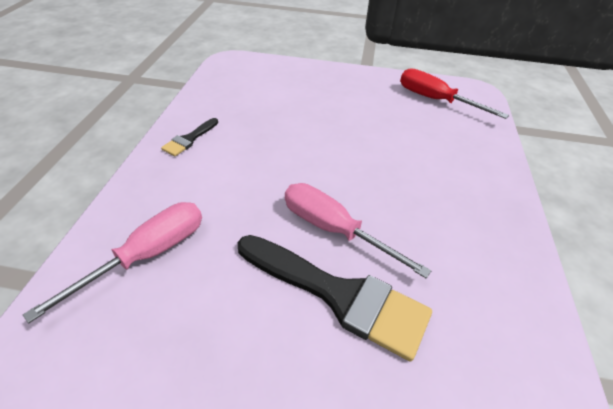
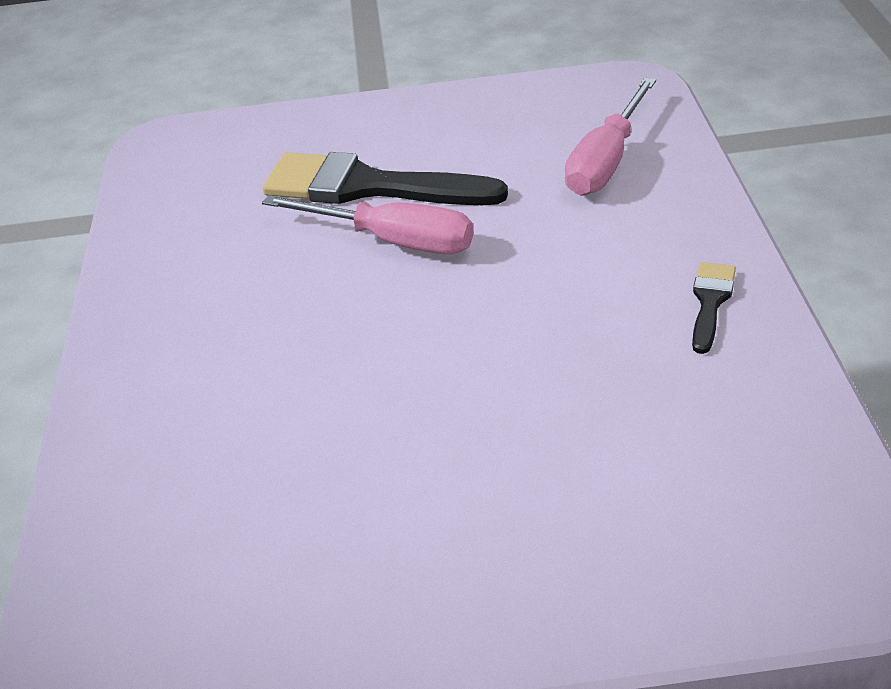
camera: 170 degrees right, 5 degrees down
(435, 100) = (211, 581): red screwdriver -> none

